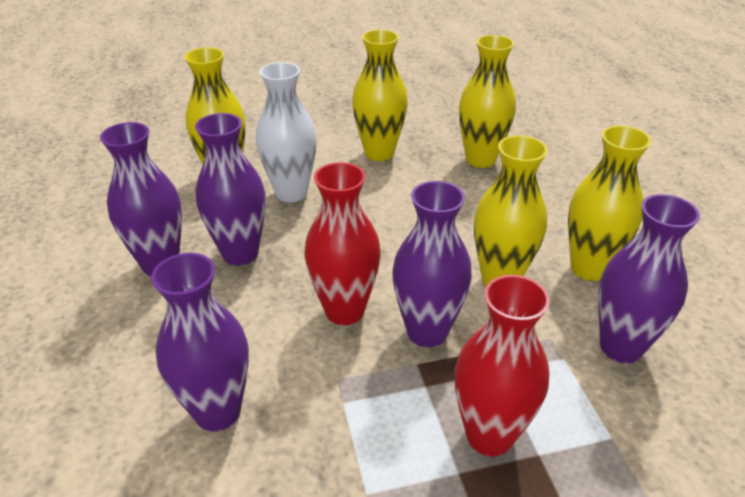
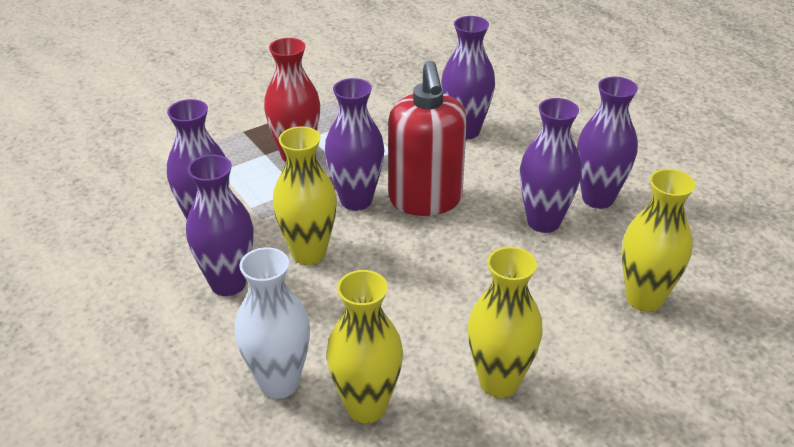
camera: 160 degrees right, 0 degrees up
(291, 193) = (554, 295): white vase -> white vase (279, 383)
(344, 311) = (425, 200): red vase -> red soap dispenser
(589, 268) = (228, 284): yellow vase -> purple vase

